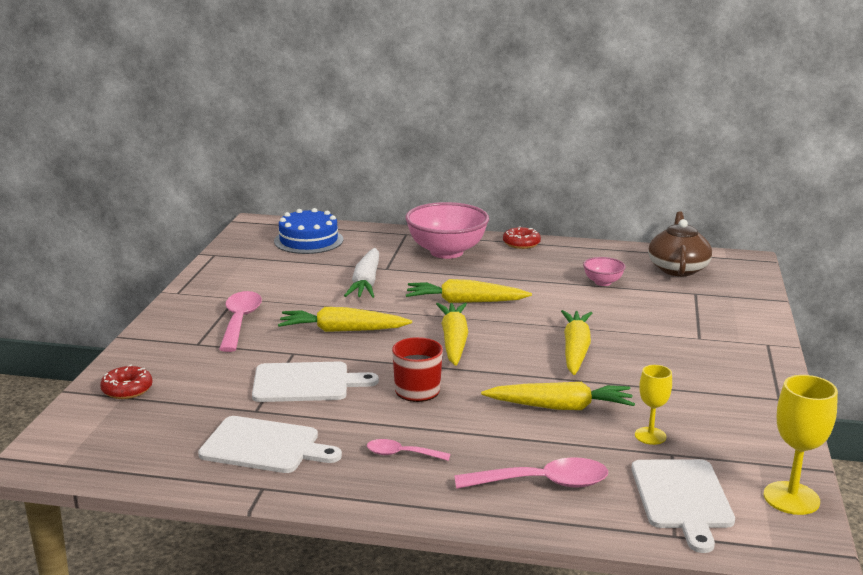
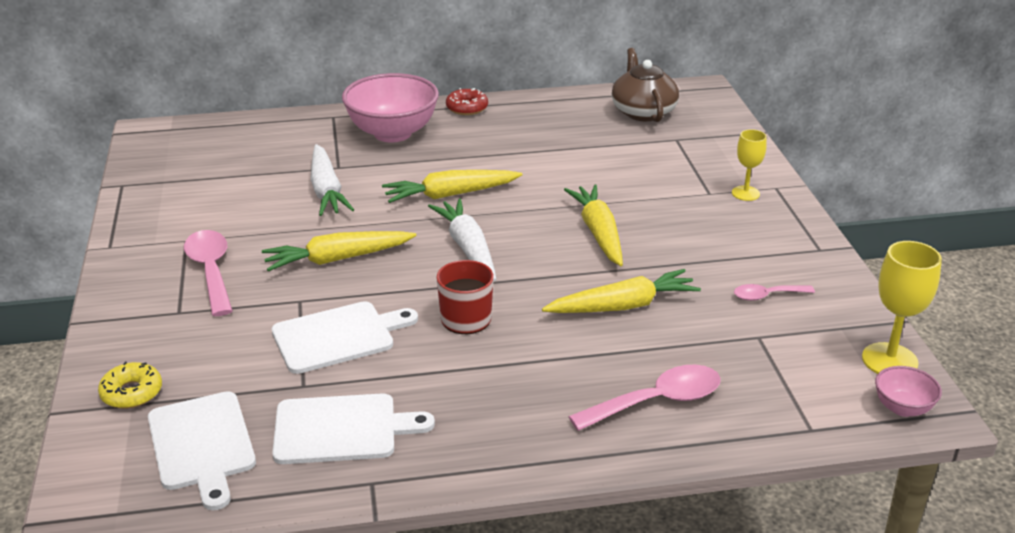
camera: 20 degrees left, 10 degrees up
(127, 389) = (132, 393): red donut -> yellow donut
(308, 240) = (225, 145): blue cake -> none
(401, 454) = (496, 402): pink spoon -> pink spoon (767, 296)
(454, 341) = (468, 248): yellow carrot -> white carrot
(602, 282) = (578, 143): pink bowl -> pink bowl (902, 408)
(650, 436) = (727, 320): yellow goblet -> yellow goblet (745, 193)
(682, 498) = (795, 385): white cutting board -> white cutting board (202, 445)

